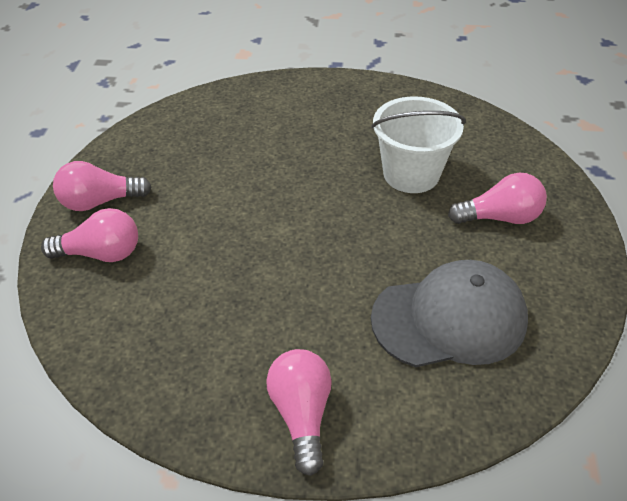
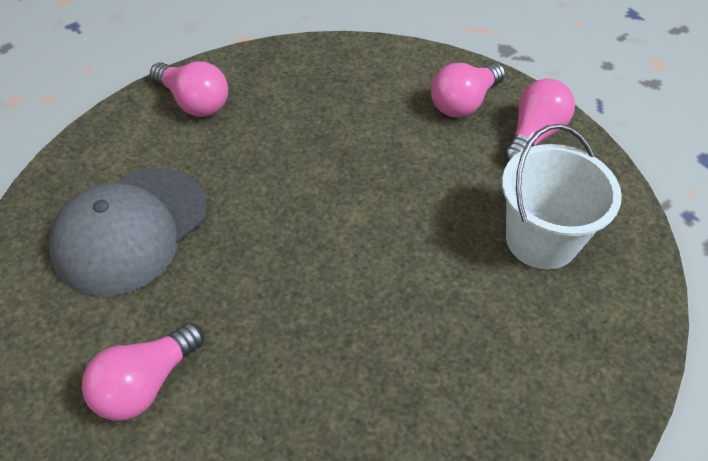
camera: 135 degrees right, 5 degrees up
(411, 174) = (293, 377): white bucket -> white bucket (541, 240)

